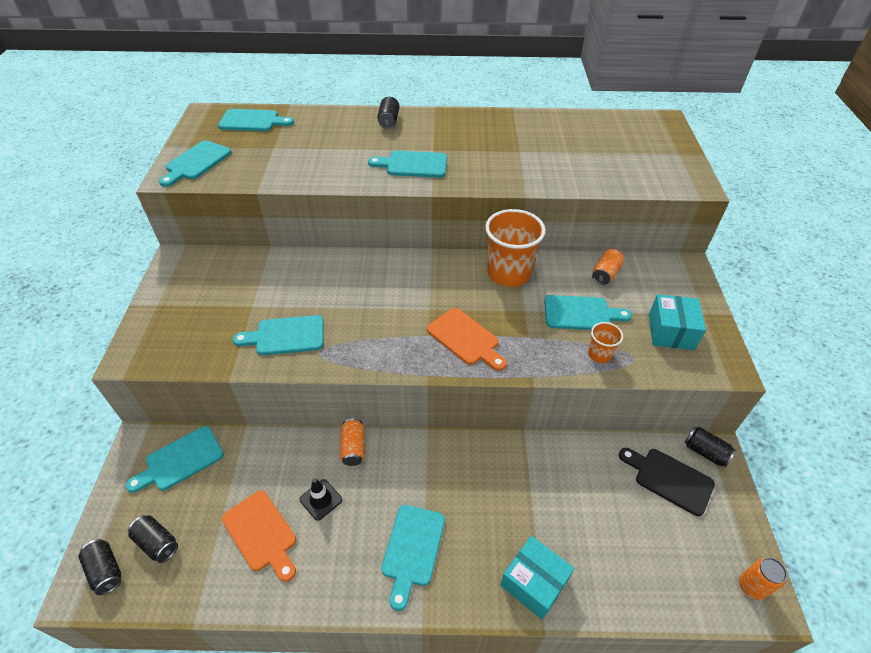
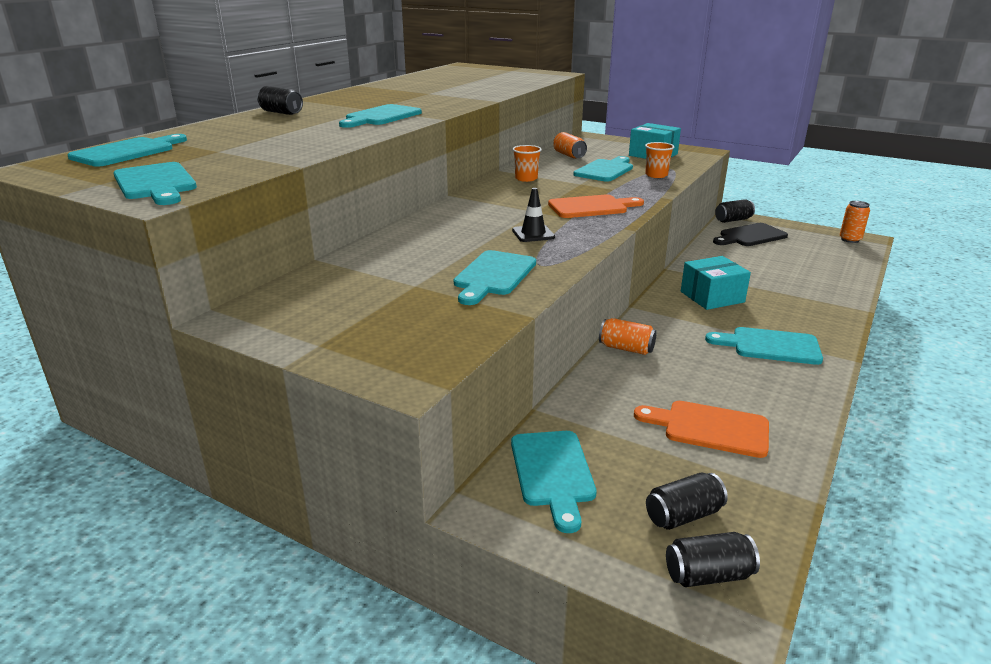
camera: 60 degrees left, 20 degrees down
(261, 533) = (709, 428): orange cutting board -> orange cutting board turned 150 degrees counterclockwise
(321, 499) = (683, 381): black traffic cone -> black traffic cone (533, 234)
(412, 549) = (770, 346): turquoise cutting board -> turquoise cutting board turned 150 degrees clockwise
(508, 273) = (526, 178): orange cup -> orange cup, size x0.49
(534, 583) = (824, 304): turquoise box -> turquoise box (712, 297)

